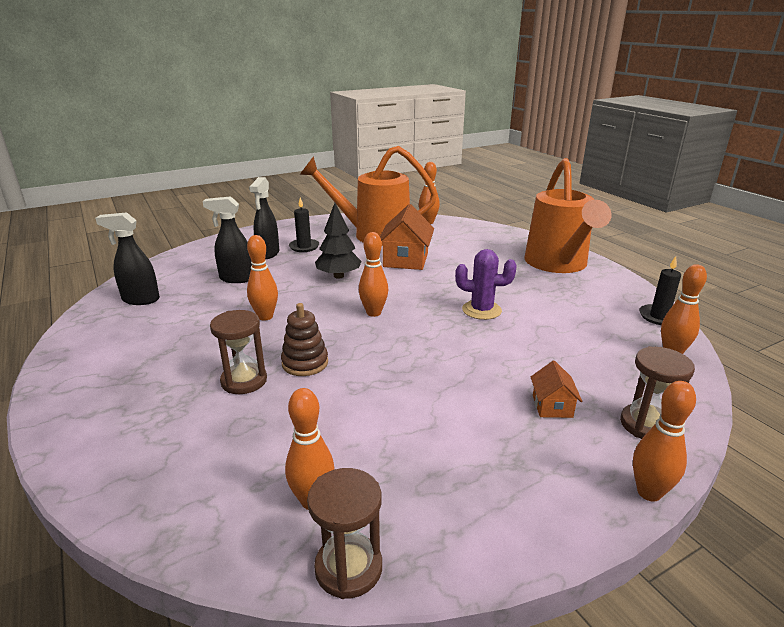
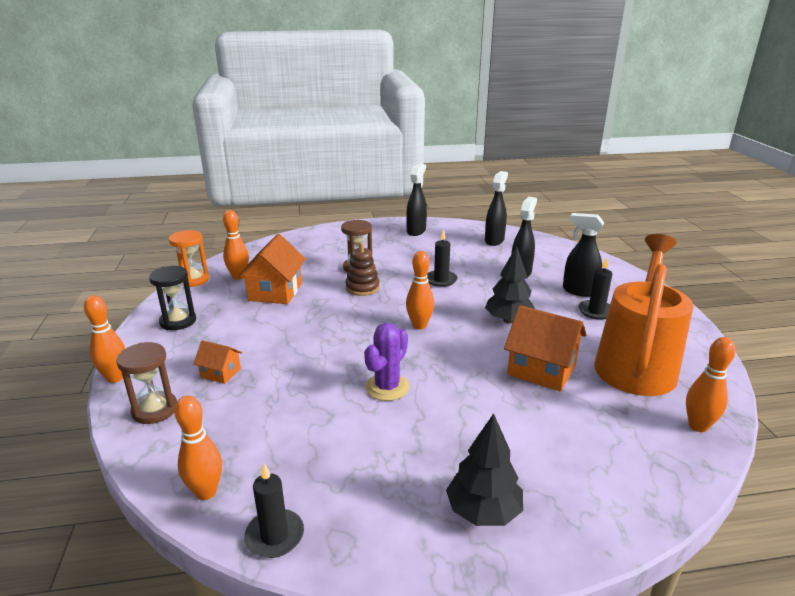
camera: 110 degrees right, 0 degrees up
(95, 359) = (416, 231): none -> black spray bottle
(265, 316) = (441, 280): orange bowling pin -> black candle
(348, 568) = (193, 280): brown hourglass -> orange hourglass
(349, 434) = (275, 292): none -> orange house
(491, 504) = (178, 321): none -> black hourglass
(558, 265) = (483, 511): orange watering can -> black tree

